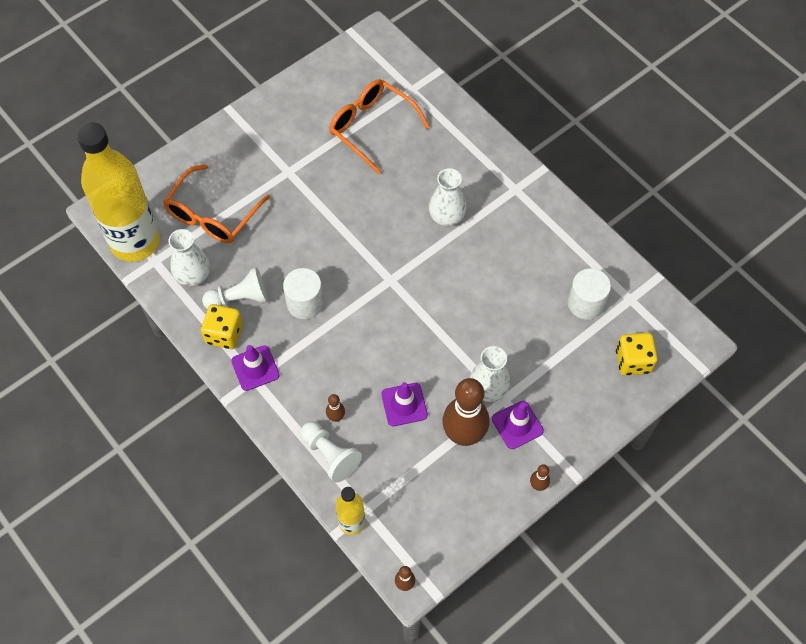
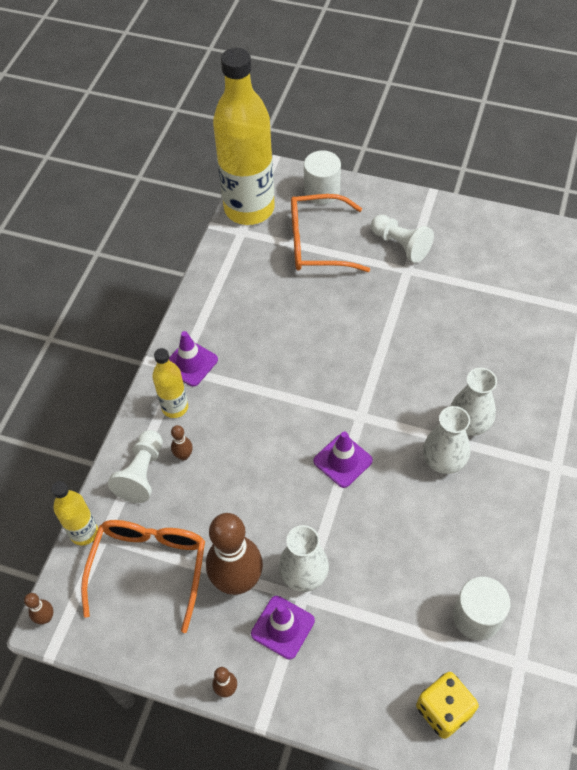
camera: 60 degrees right, 5 degrees down
(193, 276) = (247, 266): white vase -> white vase (443, 461)
(224, 334) = (207, 321): yellow dice -> none
(239, 299) = (250, 311): white pawn -> white pawn (400, 245)
(288, 401) = (175, 407): none -> yellow bottle
(305, 303) = (283, 362): white cylinder -> white cylinder (322, 191)
(371, 127) = (512, 304): orange glasses -> orange glasses (149, 567)
(404, 404) = (235, 506): purple traffic cone -> purple traffic cone (342, 461)

